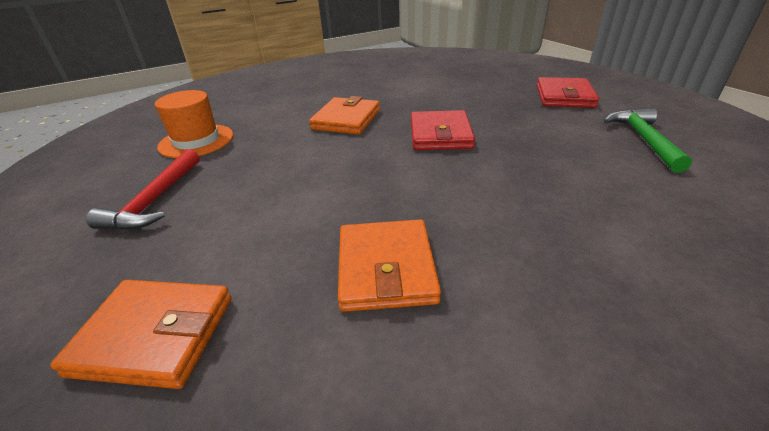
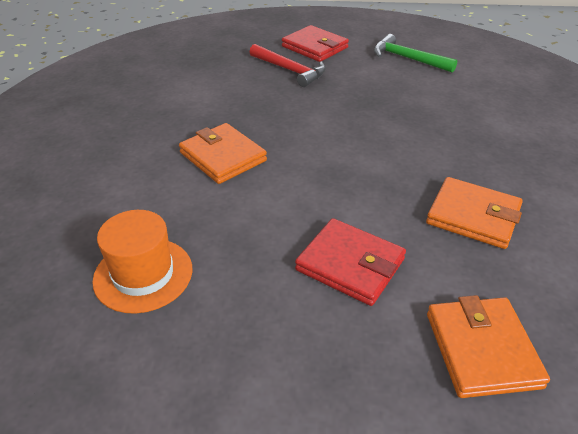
camera: 60 degrees left, 5 degrees up
(154, 335) = (482, 349): orange wallet -> orange wallet turned 45 degrees counterclockwise
(155, 200) = (266, 329): red hammer -> red hammer (290, 70)
(440, 135) = (314, 123): red wallet -> red wallet (350, 265)

